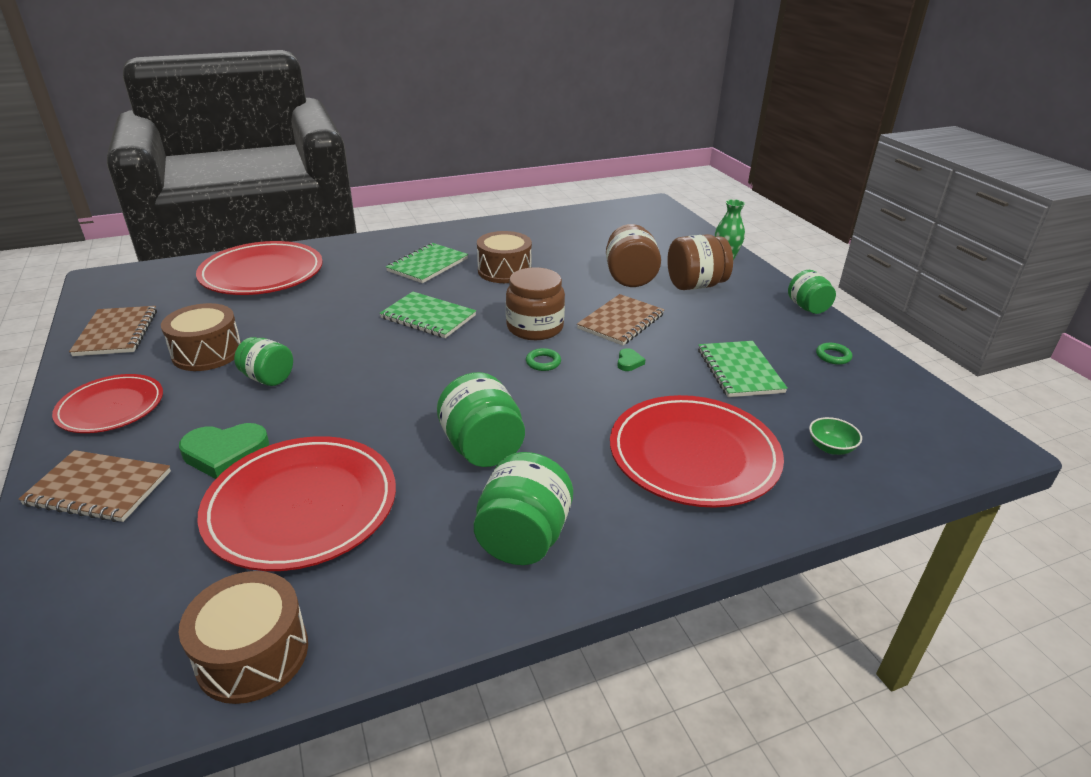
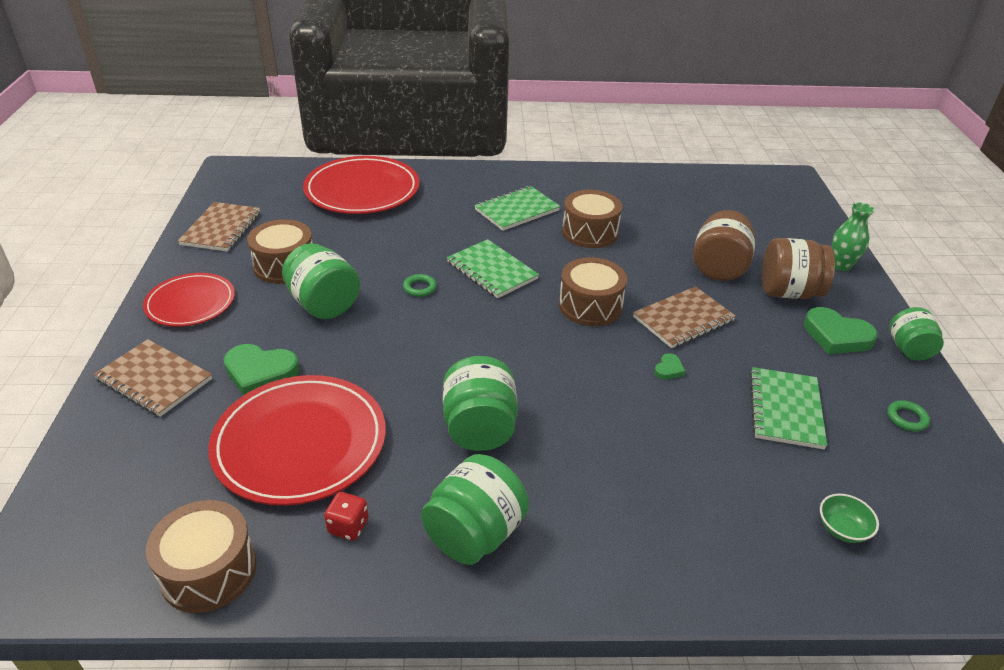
camera: 20 degrees right, 5 degrees up
(268, 378) = (324, 305): green jar -> green jar, size x1.52
(391, 567) = (348, 526): none -> red dice
(535, 327) = (590, 306): brown jar -> brown drum
(543, 362) = (580, 348): green ring -> green ring (420, 288)
(693, 455) = (684, 495): red plate -> none
(749, 309) = (836, 336): none -> green heart

